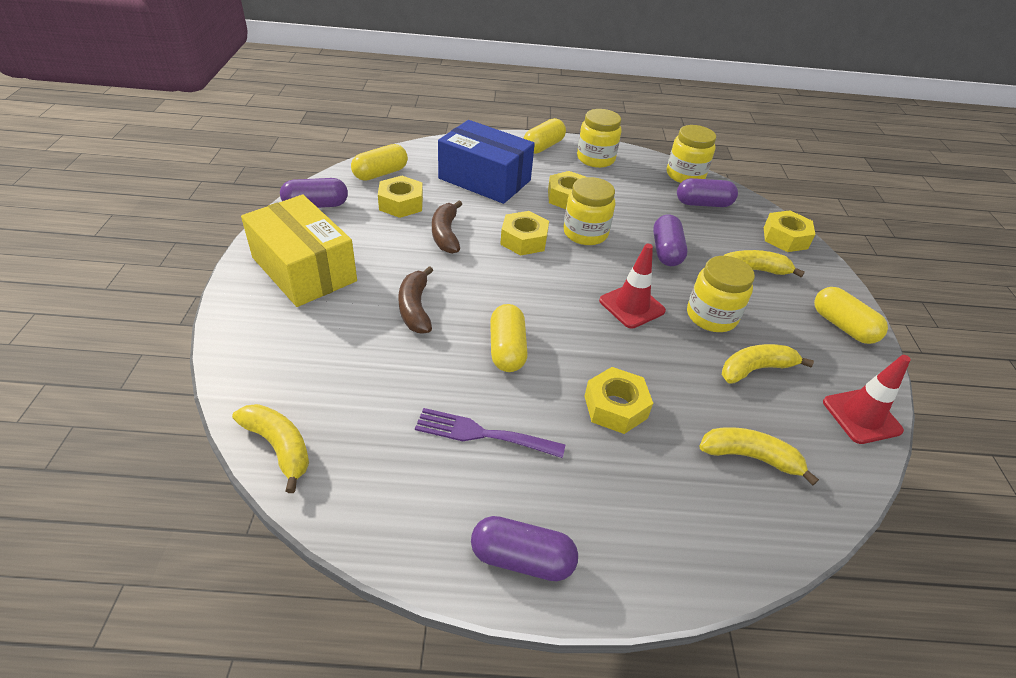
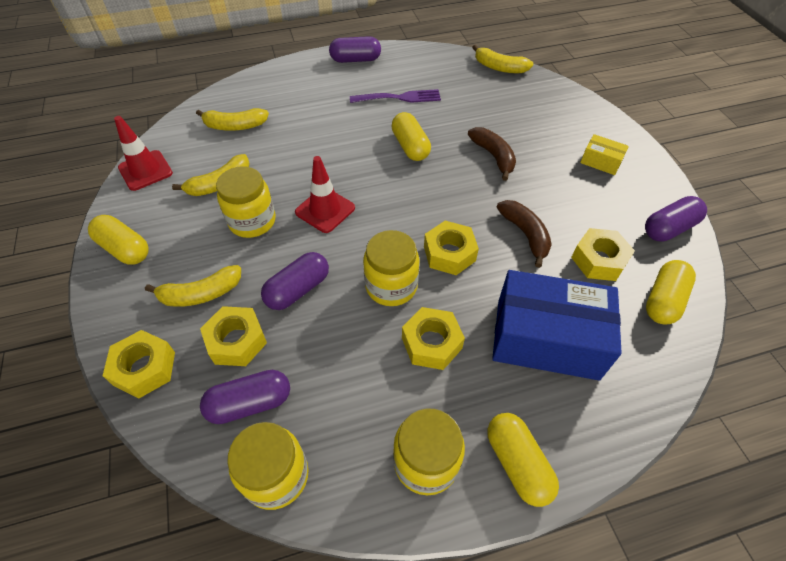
camera: 165 degrees right, 10 degrees up
(304, 269) = (600, 162): yellow box -> yellow box, size x0.44
(543, 146) = (517, 463): yellow capsule -> yellow capsule turned 45 degrees counterclockwise
(615, 407) = (324, 131): yellow nut -> yellow nut (236, 341)
(666, 251) = (298, 289): purple capsule -> purple capsule turned 60 degrees clockwise

